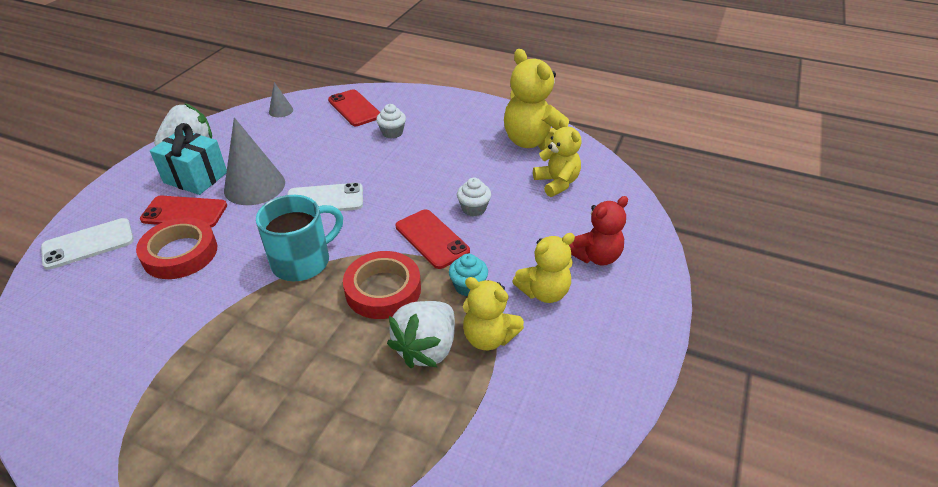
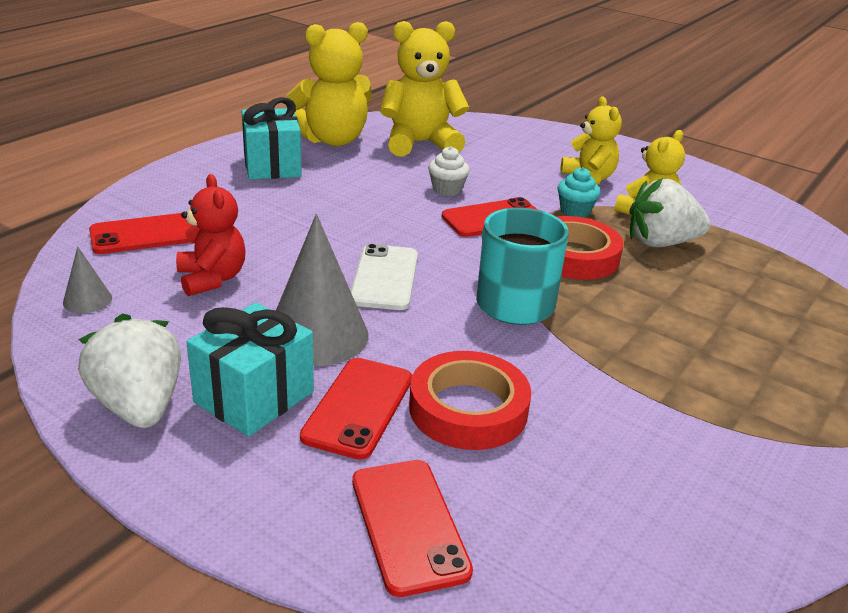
camera: 80 degrees left, 10 degrees down
(88, 244) = (409, 525): white phone -> red phone
(392, 133) = (245, 214): white cupcake -> none
(427, 348) = (661, 243): white strawberry -> white strawberry turned 135 degrees clockwise
(469, 127) = (272, 166): none -> turquoise gift
(557, 183) = (420, 143): yellow teddy bear -> yellow teddy bear, size x1.55
(596, 256) = (542, 150): red teddy bear -> red teddy bear (212, 279)

